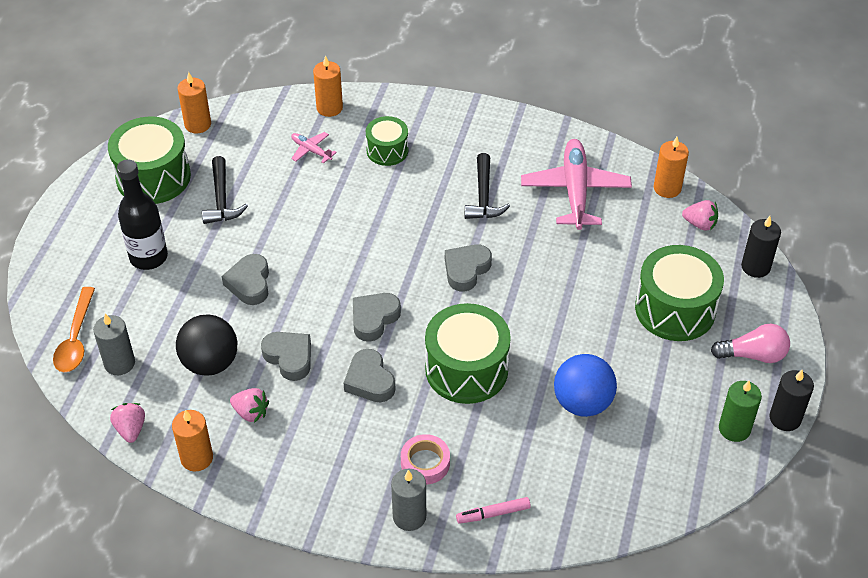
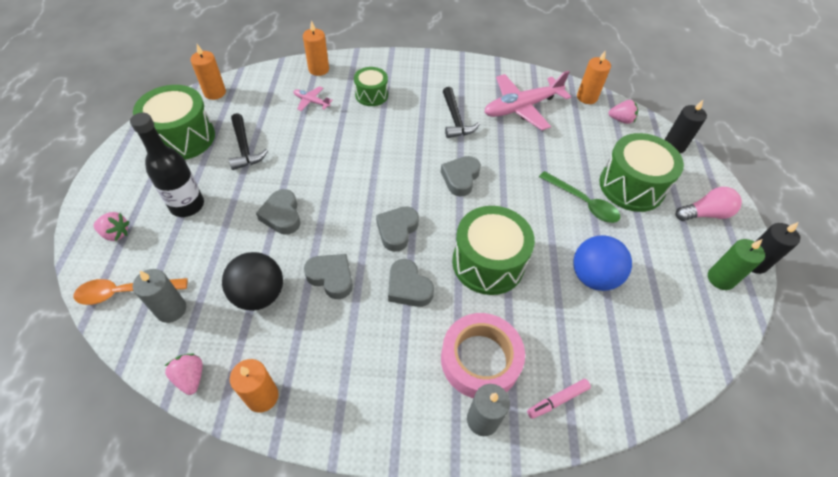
camera: 15 degrees left, 5 degrees up
(76, 339) = (125, 292): orange spoon -> orange spoon turned 90 degrees clockwise
(251, 412) = (307, 338): pink strawberry -> pink strawberry (116, 233)
(425, 463) = (480, 359): pink tape -> pink tape, size x1.74
(575, 191) = (522, 107): pink plane -> pink plane turned 105 degrees counterclockwise
(605, 320) = (583, 202): none -> green spoon

